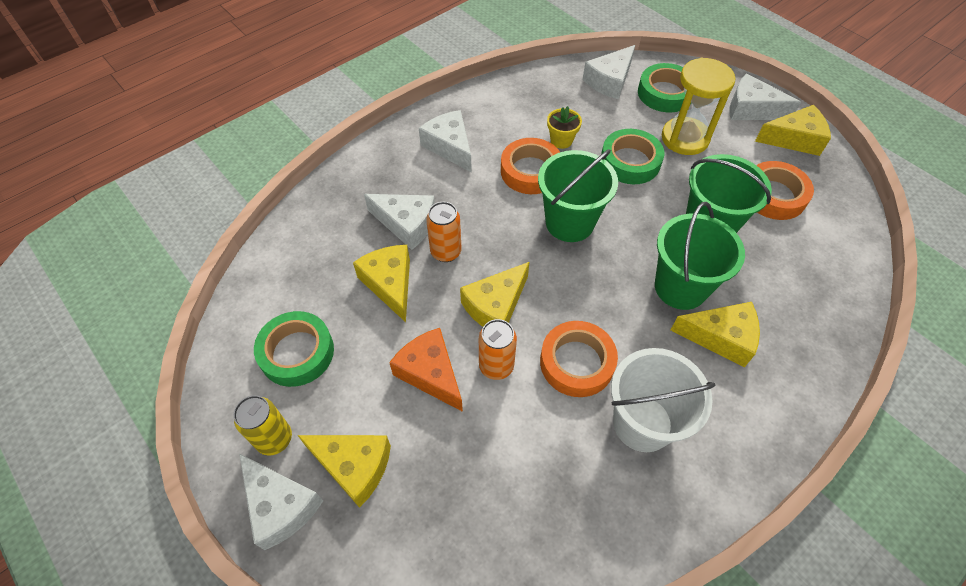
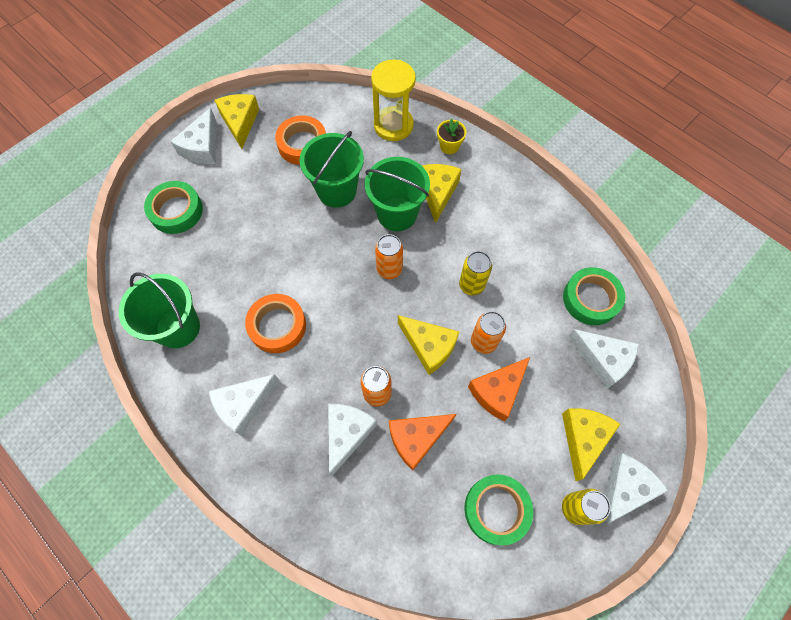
camera: 95 degrees left, 10 degrees up
(390, 284) = (416, 438): yellow cheese -> orange cheese
(561, 140) = (237, 300): yellow flower pot -> yellow flower pot (449, 146)
(569, 222) = (338, 291): green bucket -> green bucket (178, 327)
(577, 362) = (471, 285): orange tape -> yellow can
(599, 273) = (389, 269): none -> orange can
(609, 81) = (154, 257): white cheese -> white cheese (602, 359)
(630, 162) = (265, 243): green tape -> green tape (591, 299)
(642, 423) = (511, 244): white bucket -> none
(685, 138) = (237, 199): yellow hourglass -> yellow hourglass (393, 125)

